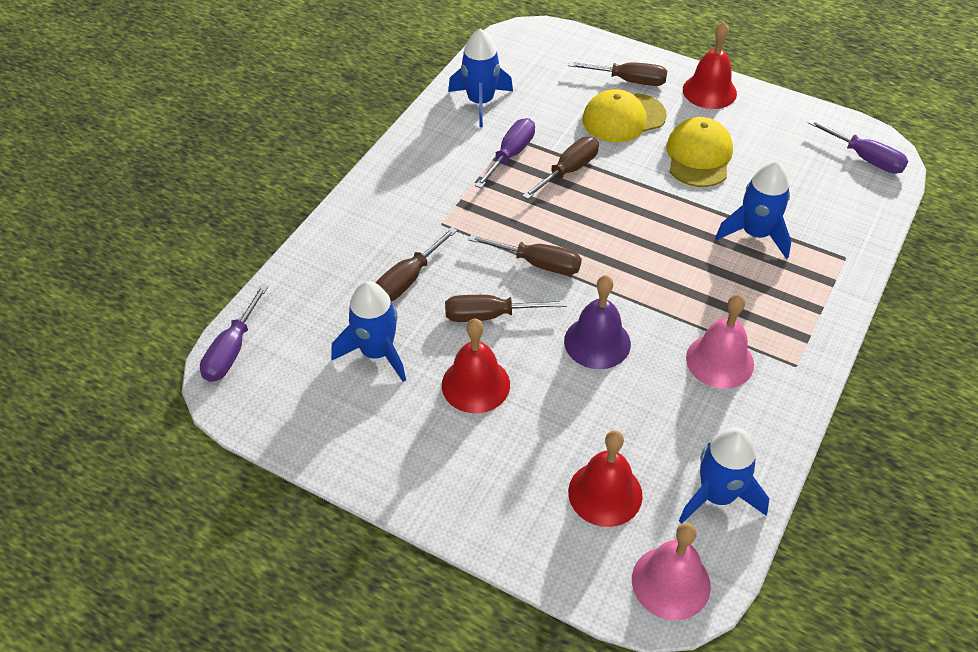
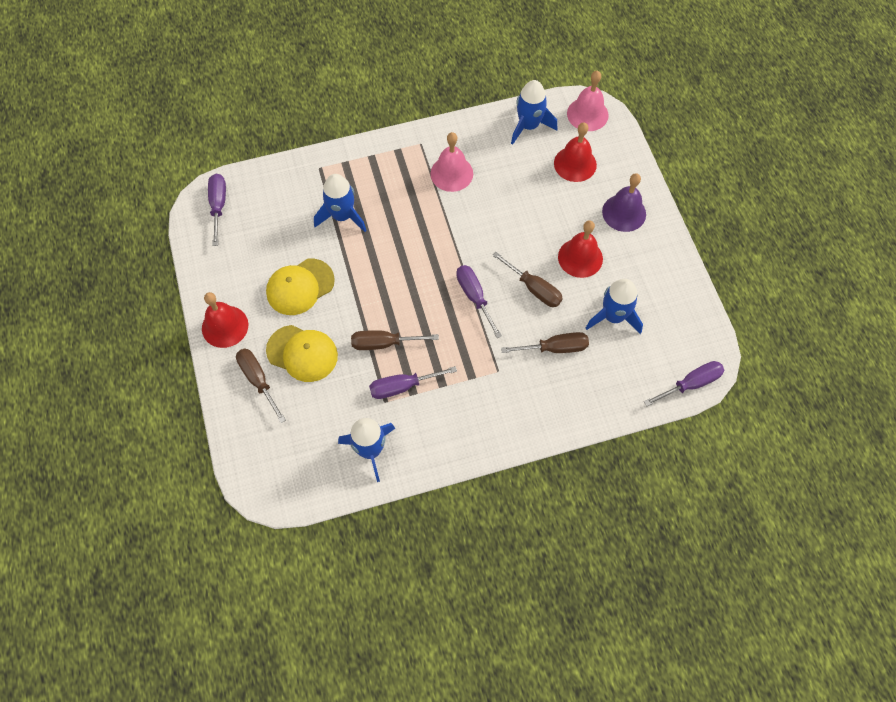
camera: 135 degrees left, 15 degrees up
(537, 263) = (474, 297): brown screwdriver -> purple screwdriver
(597, 342) = (497, 229): purple bell -> purple bell (624, 213)

